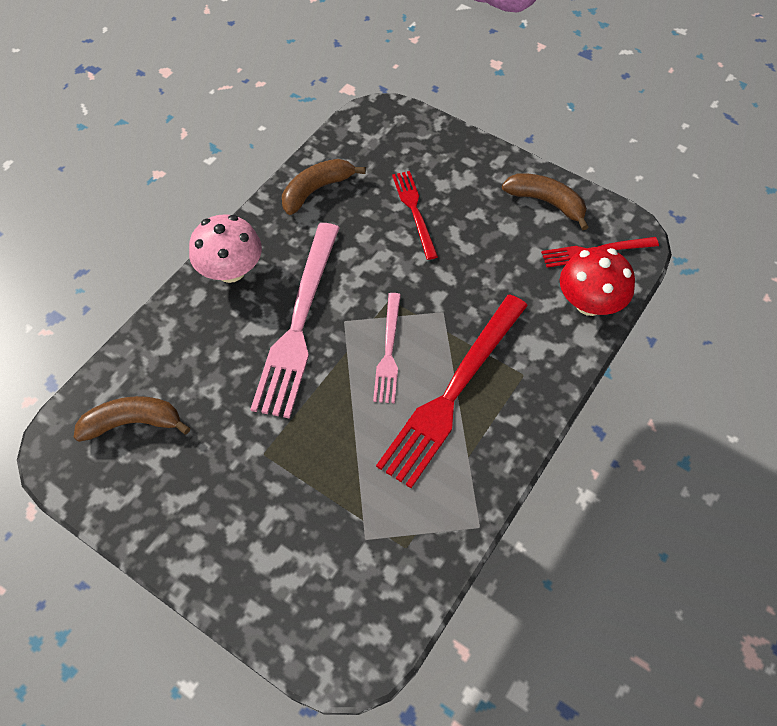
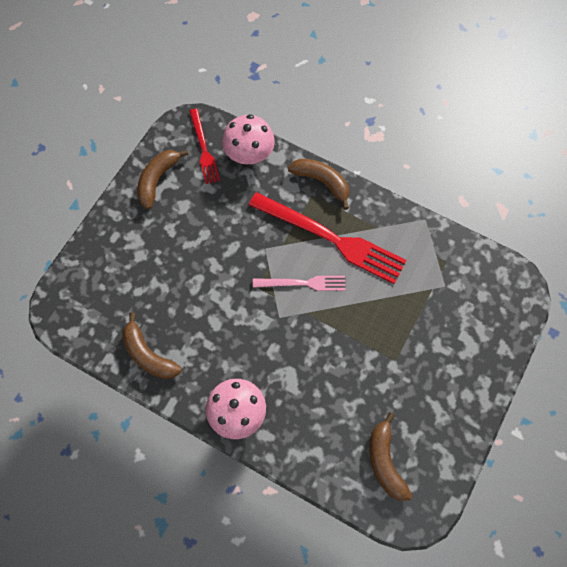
camera: 95 degrees left, 10 degrees up
(299, 323) = (284, 350): pink fork -> none
(414, 211) = (169, 274): red fork -> none
(545, 389) = (322, 182): none -> brown banana
(589, 303) = (249, 154): red mushroom -> pink mushroom

